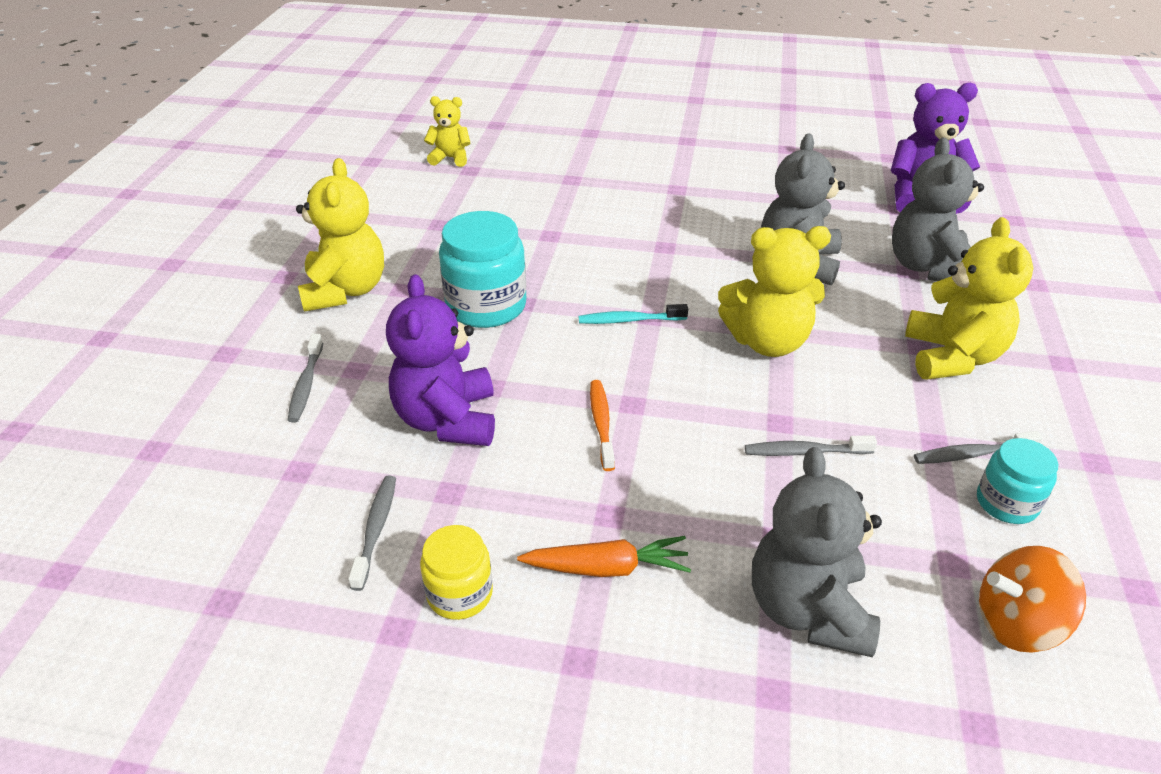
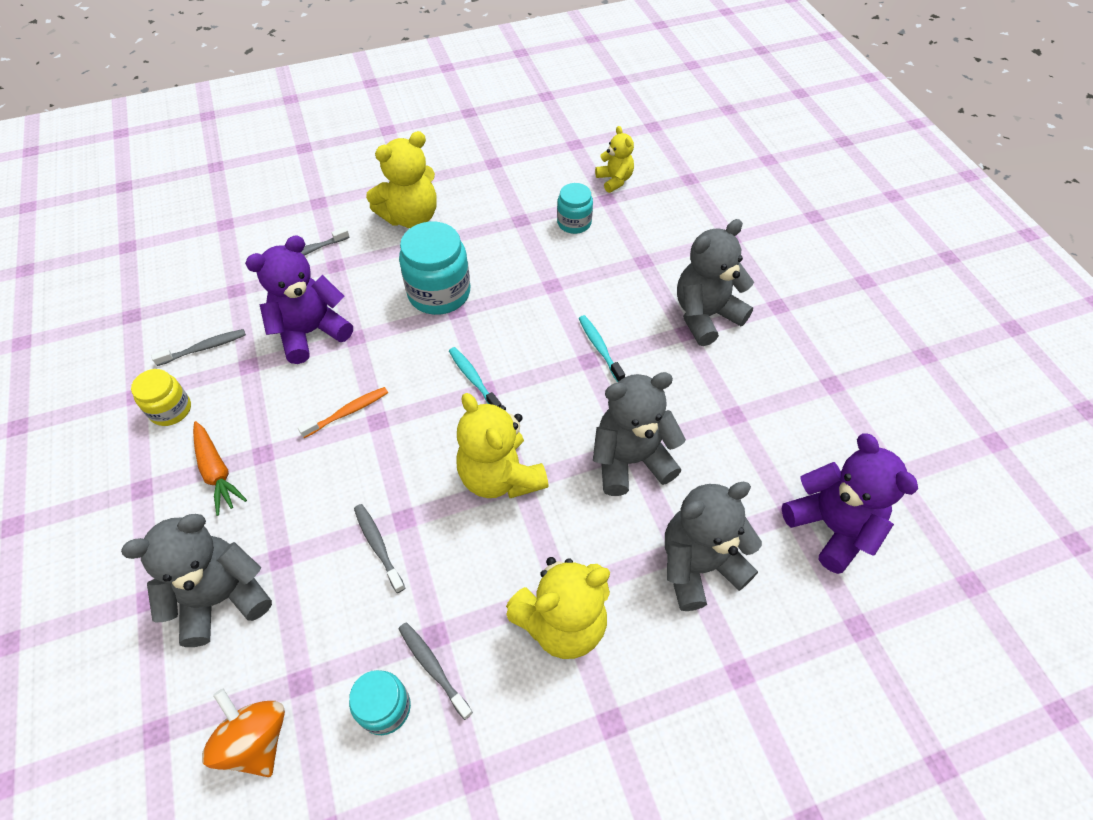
camera: 60 degrees right, 15 degrees up
(480, 197) = (574, 223): none -> turquoise jar
(655, 236) = (599, 348): none -> turquoise toothbrush
(667, 174) = (705, 316): none -> grey teddy bear

